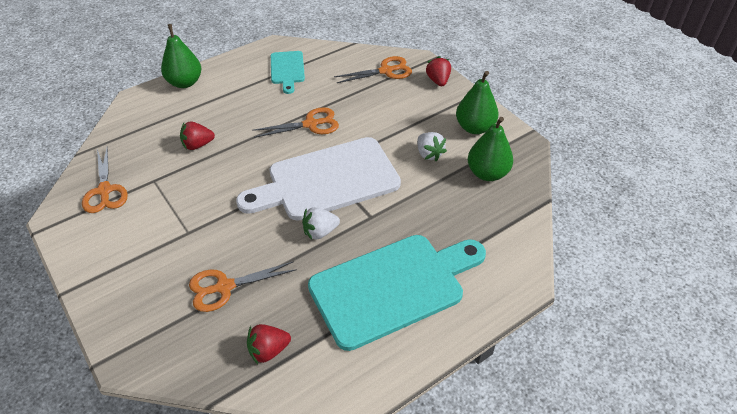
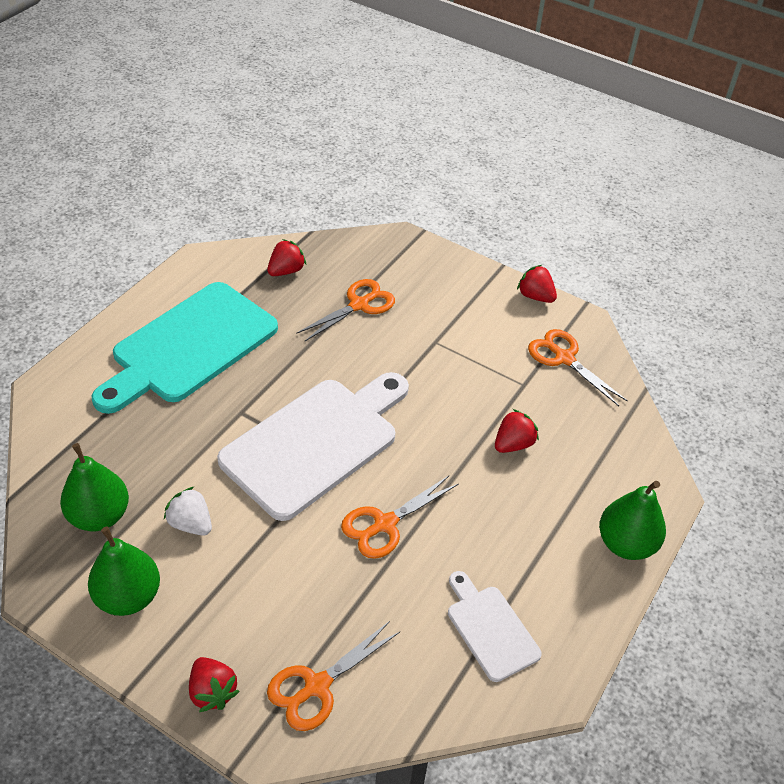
camera: 155 degrees right, 0 degrees up
(69, 250) = (535, 296): none -> red strawberry
(287, 69) = (490, 629): turquoise cutting board -> white cutting board
(320, 232) = (292, 379): white strawberry -> none

